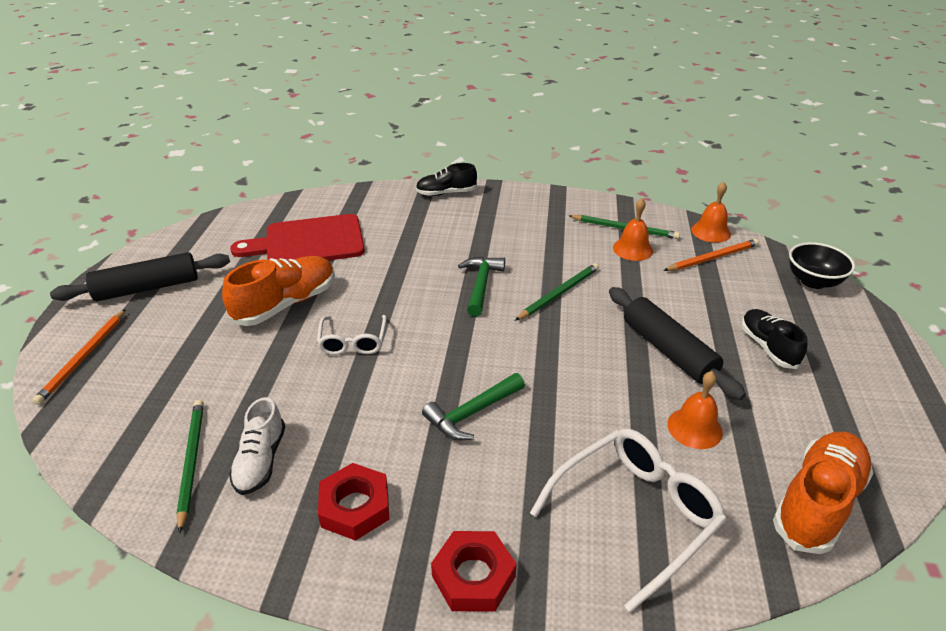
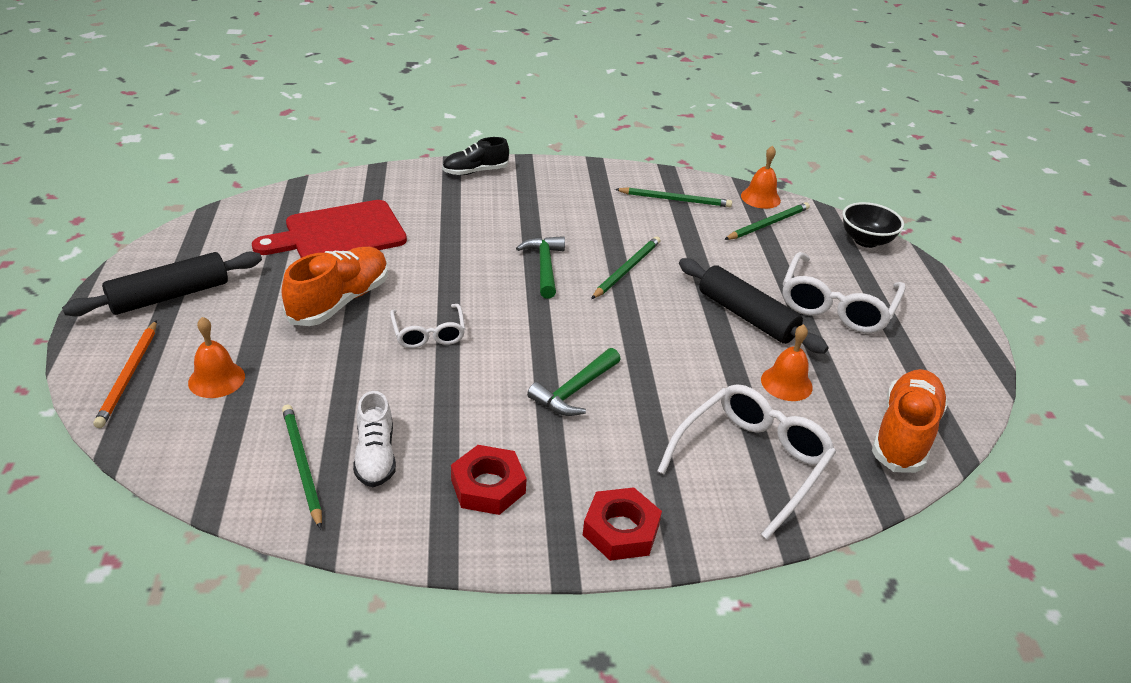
camera: 15 degrees left, 0 degrees up
(632, 249) = (688, 220): orange bell -> orange bell (216, 379)
(713, 258) = (768, 224): orange pencil -> green pencil
(768, 347) = (836, 305): black shoe -> white glasses

